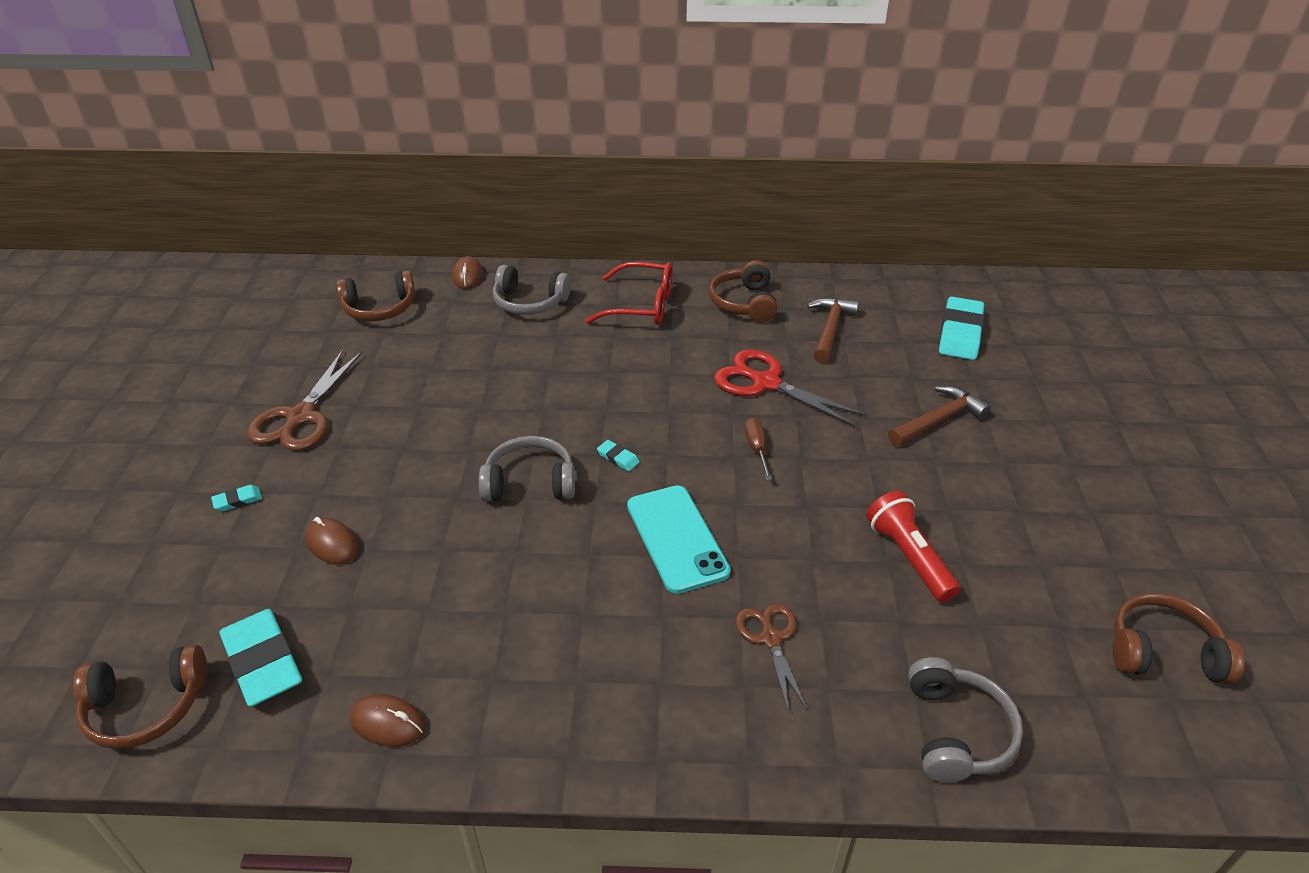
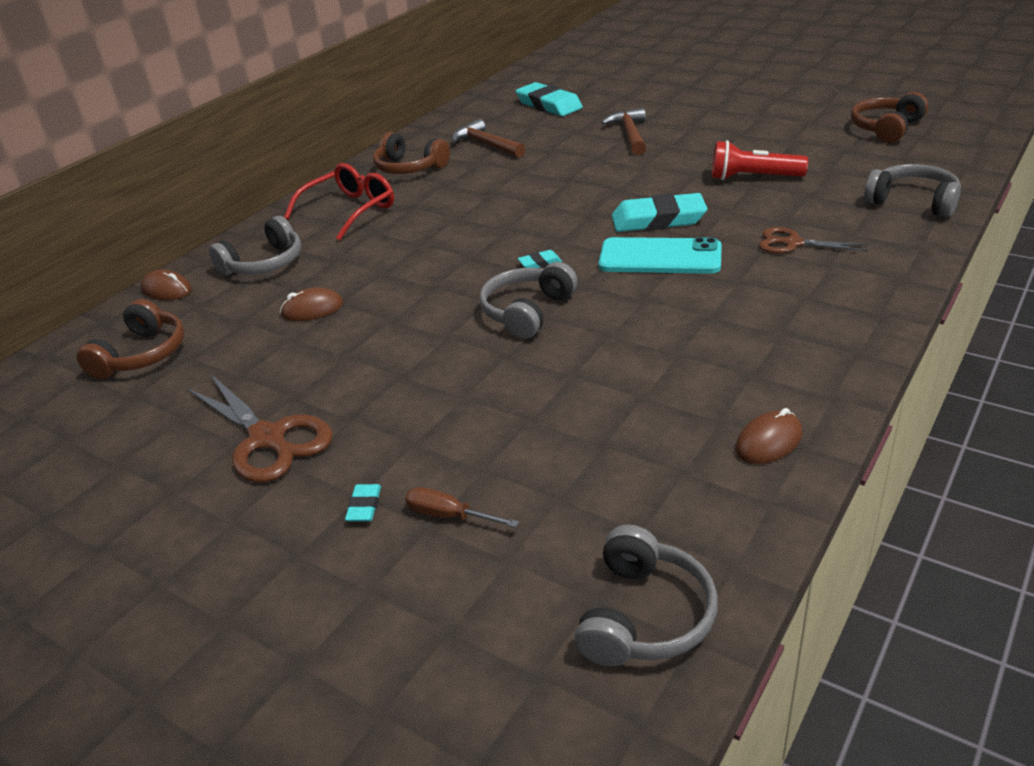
camera: 55 degrees left, 5 degrees down
(146, 706) = (644, 616): brown headphones -> grey headphones
(263, 662) = (638, 514): turquoise eraser -> turquoise eraser (658, 219)
(332, 544) = (502, 443): brown mouse -> brown mouse (312, 309)
(756, 449) = (591, 203): brown screwdriver -> brown screwdriver (449, 516)
(765, 383) = (519, 182): red scissors -> none

